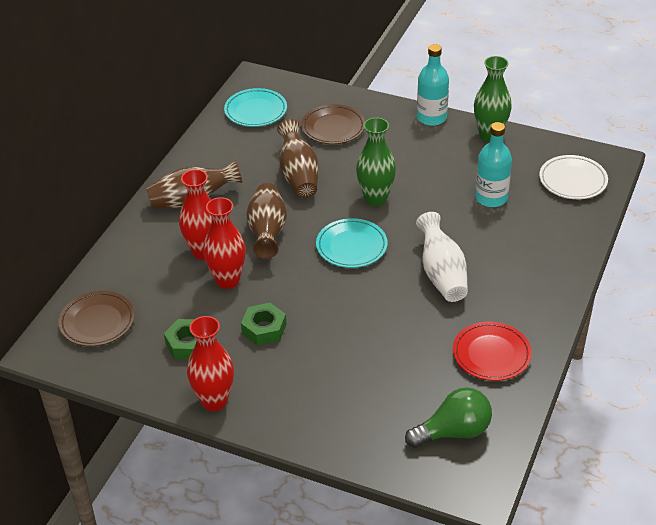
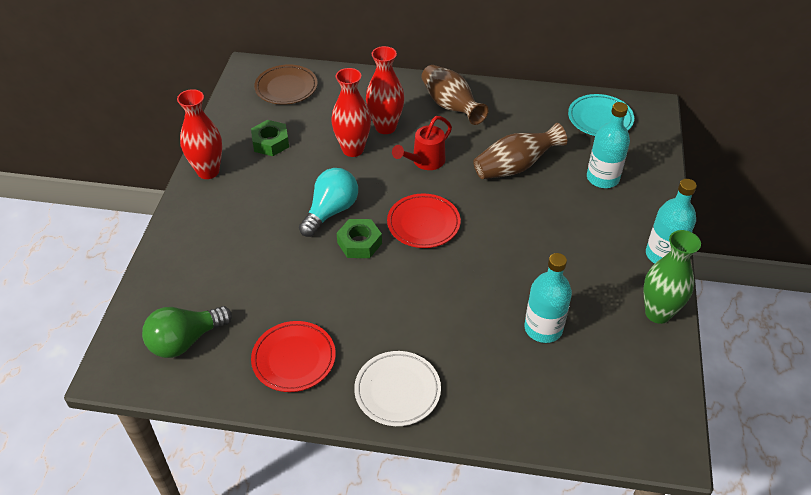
camera: 75 degrees right, 5 degrees up
(264, 329) = (297, 184): green nut -> green nut (359, 243)
(267, 232) = (424, 162): brown vase -> red watering can
(313, 308) = (331, 211): none -> turquoise light bulb
(333, 128) = (602, 178): brown plate -> turquoise bottle
(351, 246) = (423, 224): turquoise plate -> red plate
(375, 199) = (502, 230): green vase -> none
(442, 274) = (404, 301): white vase -> none
(453, 432) = (185, 341): green light bulb -> green light bulb turned 90 degrees clockwise
(573, 180) = (610, 408): white plate -> white plate (397, 391)

